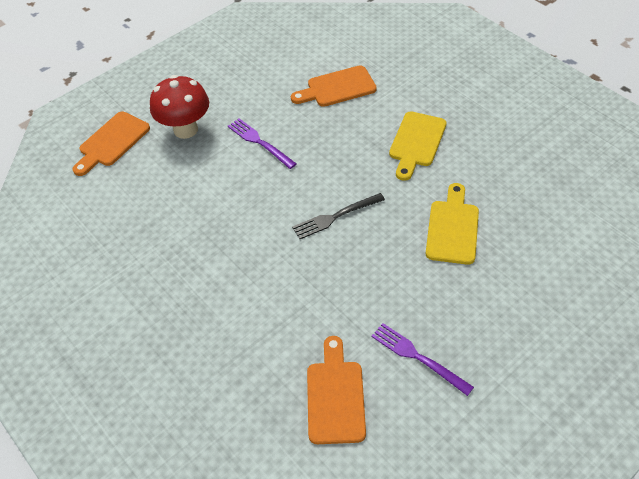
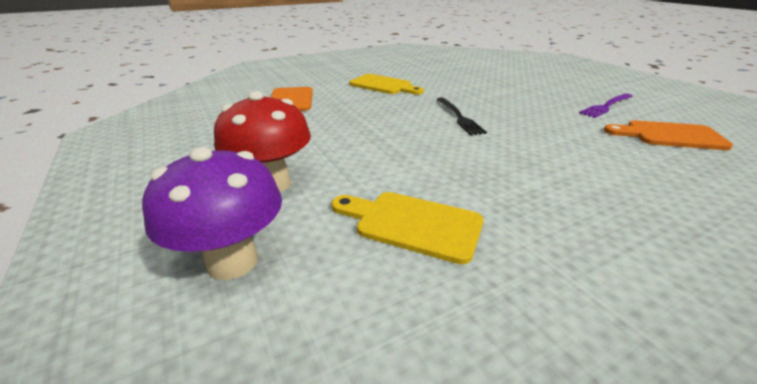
camera: 80 degrees left, 20 degrees down
(112, 142) = (232, 262): orange cutting board -> purple mushroom
(259, 142) = (336, 140): purple fork -> none
(452, 228) = (477, 86): yellow cutting board -> yellow cutting board (412, 224)

